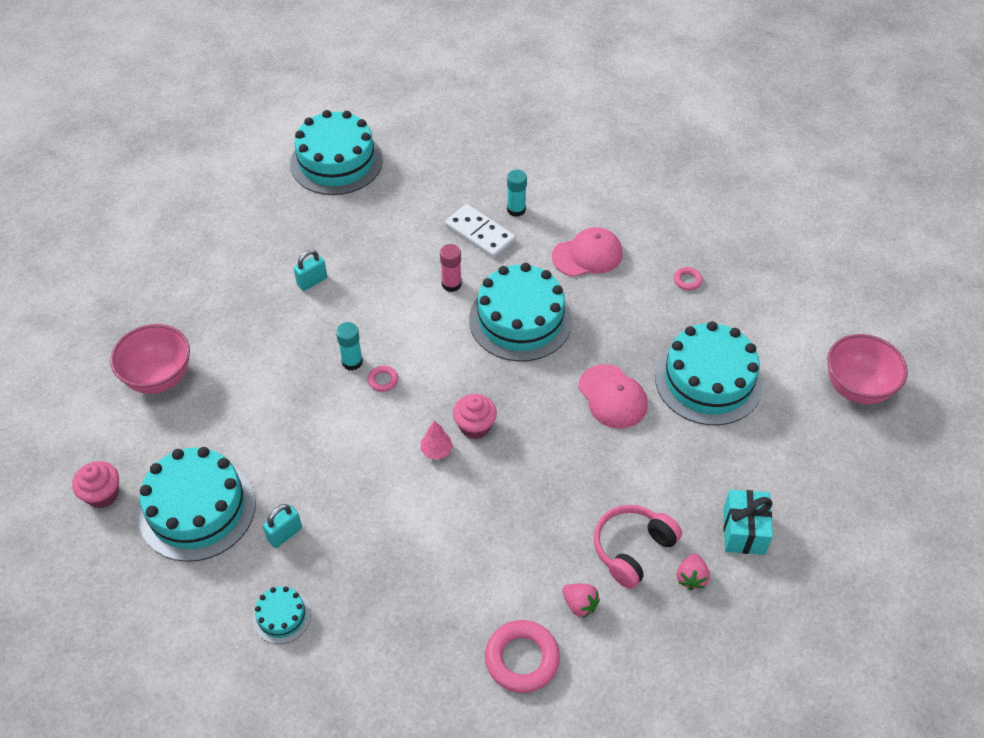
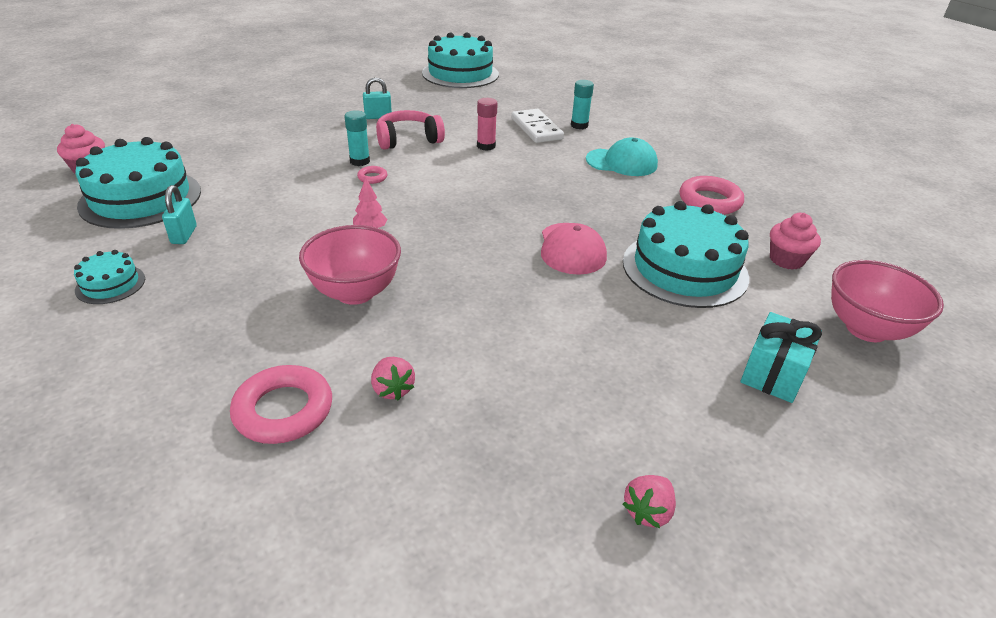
camera: 25 degrees right, 15 degrees down
(159, 378) = (211, 129): pink bowl -> pink bowl (355, 292)
(285, 534) = (184, 235): turquoise padlock -> turquoise padlock turned 75 degrees counterclockwise
(475, 426) = (421, 226): pink cupcake -> pink cupcake (786, 260)
(520, 320) = (526, 179): turquoise cake -> none
(587, 255) = (622, 162): pink cap -> turquoise cap
(632, 549) = (494, 365): pink headphones -> pink headphones (408, 140)
(687, 280) = (709, 201): pink ring -> pink ring, size x2.08
(691, 578) = (543, 418): pink strawberry -> pink strawberry (648, 511)
(744, 531) = (642, 400): turquoise gift -> turquoise gift (773, 374)

